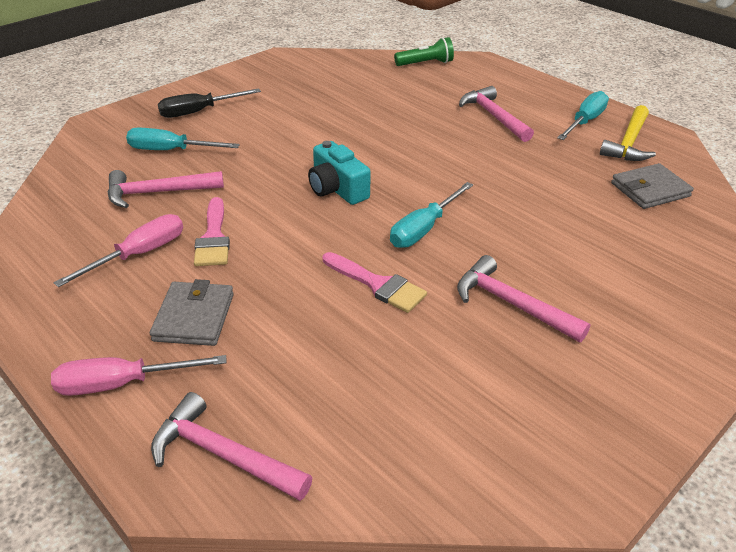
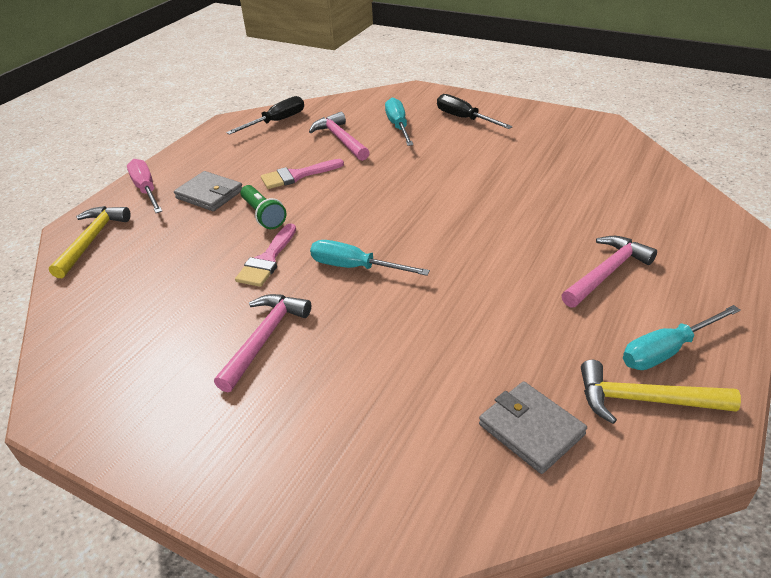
camera: 75 degrees right, 0 degrees up
(50, 233) = (276, 121): none -> black screwdriver
(139, 254) = (267, 156): pink screwdriver -> none
(194, 317) = (209, 194): grey wallet -> grey wallet turned 45 degrees clockwise
(223, 455) = (92, 240): pink hammer -> yellow hammer
(337, 189) = (391, 209): turquoise camera -> none
(426, 63) = (688, 202): green flashlight -> green flashlight (263, 215)
(585, 121) = (666, 350): turquoise screwdriver -> turquoise screwdriver turned 135 degrees clockwise

